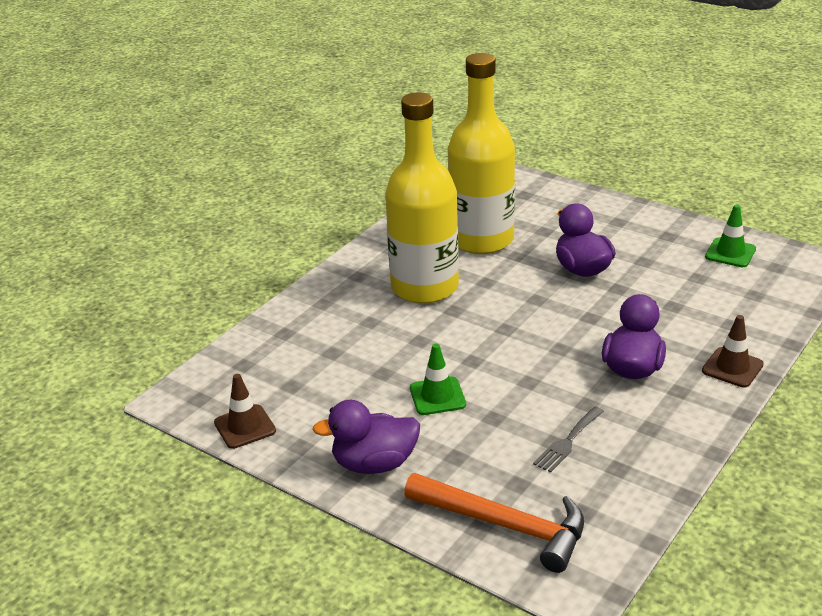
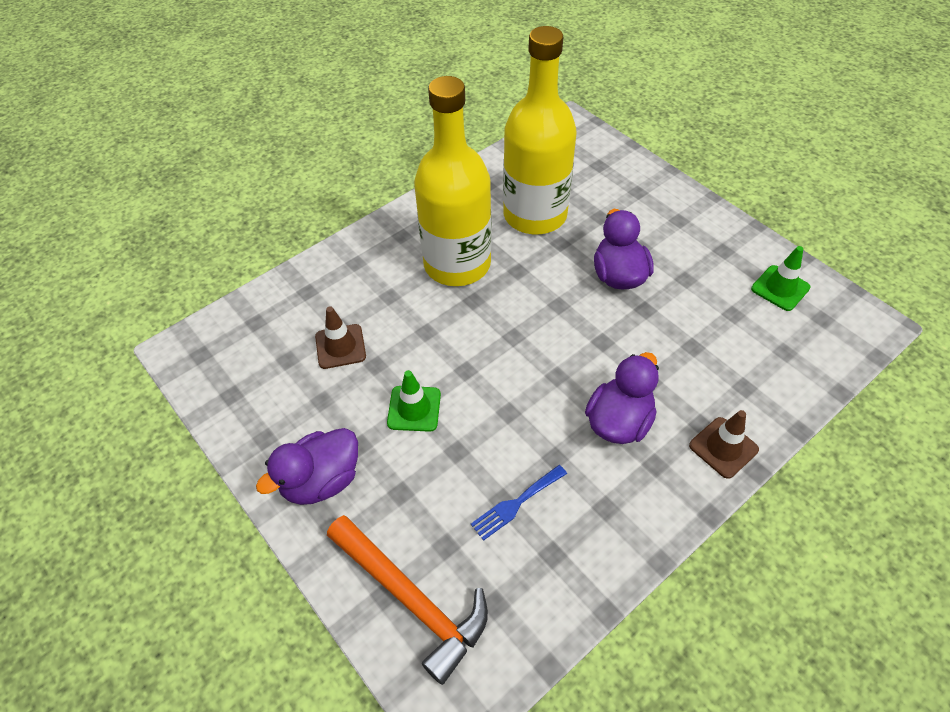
camera: 15 degrees right, 20 degrees up
(245, 427) = (225, 400): brown traffic cone -> brown traffic cone (340, 346)
(374, 464) = (321, 480): purple duck -> purple duck turned 45 degrees counterclockwise
(568, 442) = (516, 504): grey fork -> blue fork

